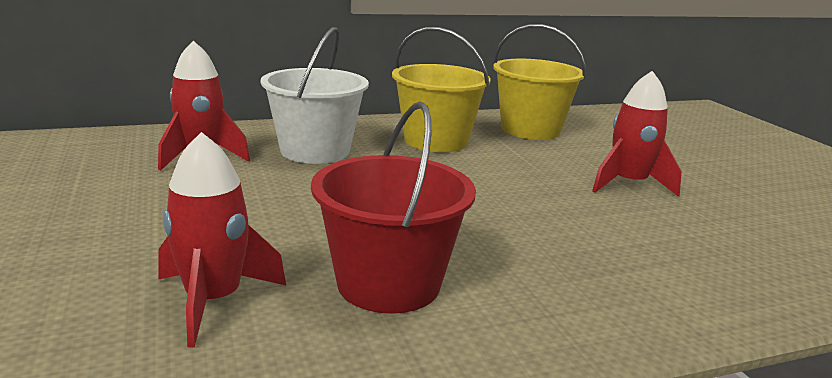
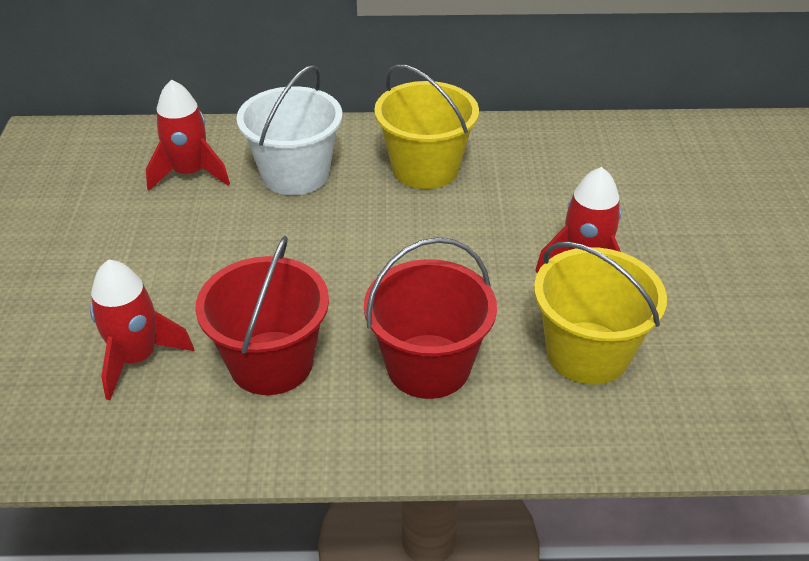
camera: 20 degrees right, 20 degrees up
(530, 130) = (544, 156): yellow bucket -> yellow bucket (587, 353)
(561, 265) = (428, 366): none -> red bucket

